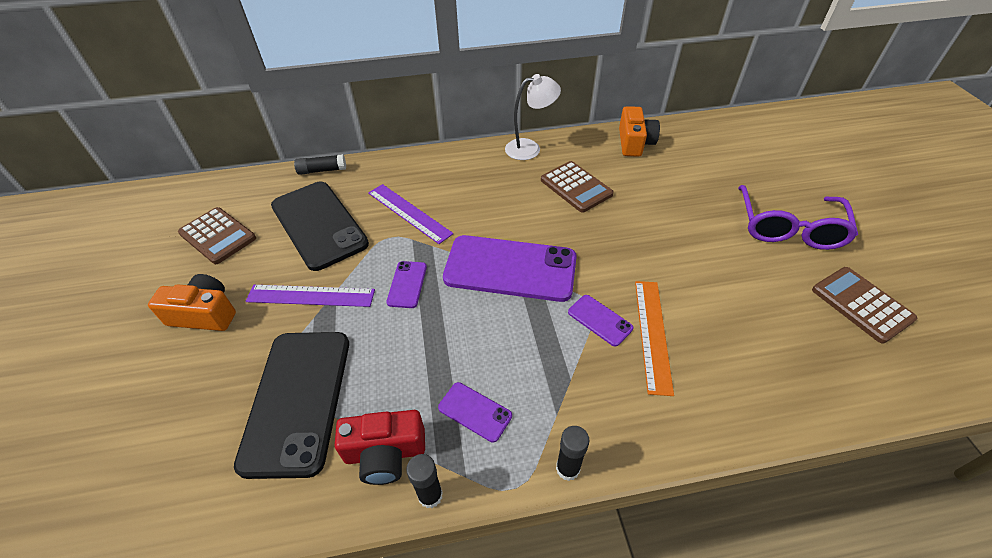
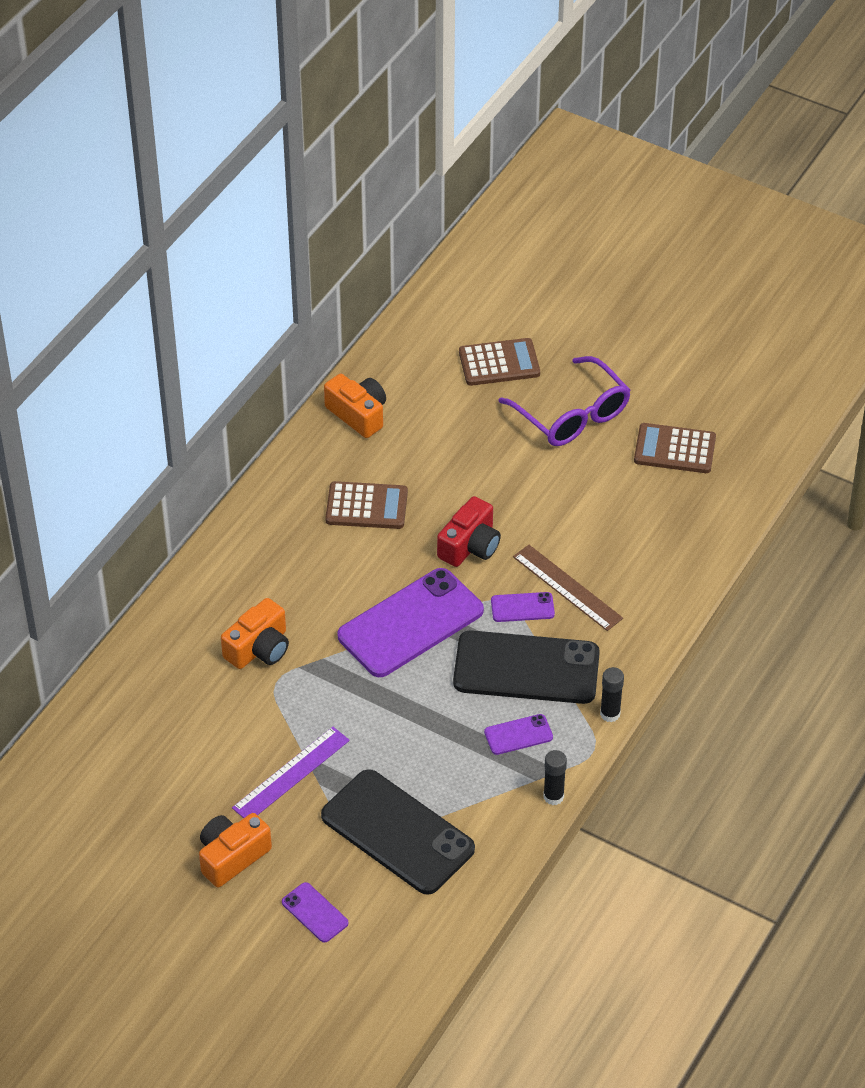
camera: 50 degrees left, 0 degrees up
(217, 236) = (124, 808): brown calculator -> brown calculator (499, 363)
(319, 225) = (197, 724): black phone -> black phone (526, 668)
(322, 170) = (107, 679): black glue stick -> none
(385, 453) = (498, 804): red camera -> red camera (470, 546)
(407, 284) = (351, 702): purple phone -> purple phone (315, 912)
(409, 213) = (259, 648): purple ruler -> orange camera
(530, 148) = (270, 496): white lamp -> none
(652, 334) = (567, 587): orange ruler -> brown ruler

